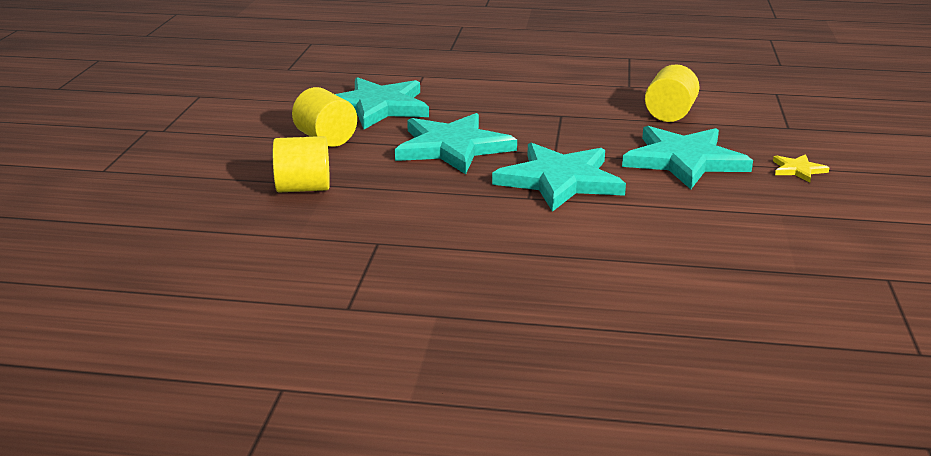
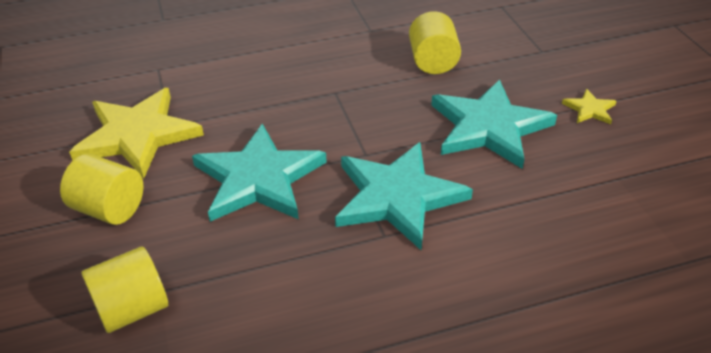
camera: 25 degrees left, 15 degrees up
(377, 107) = (137, 135): turquoise star -> yellow star

